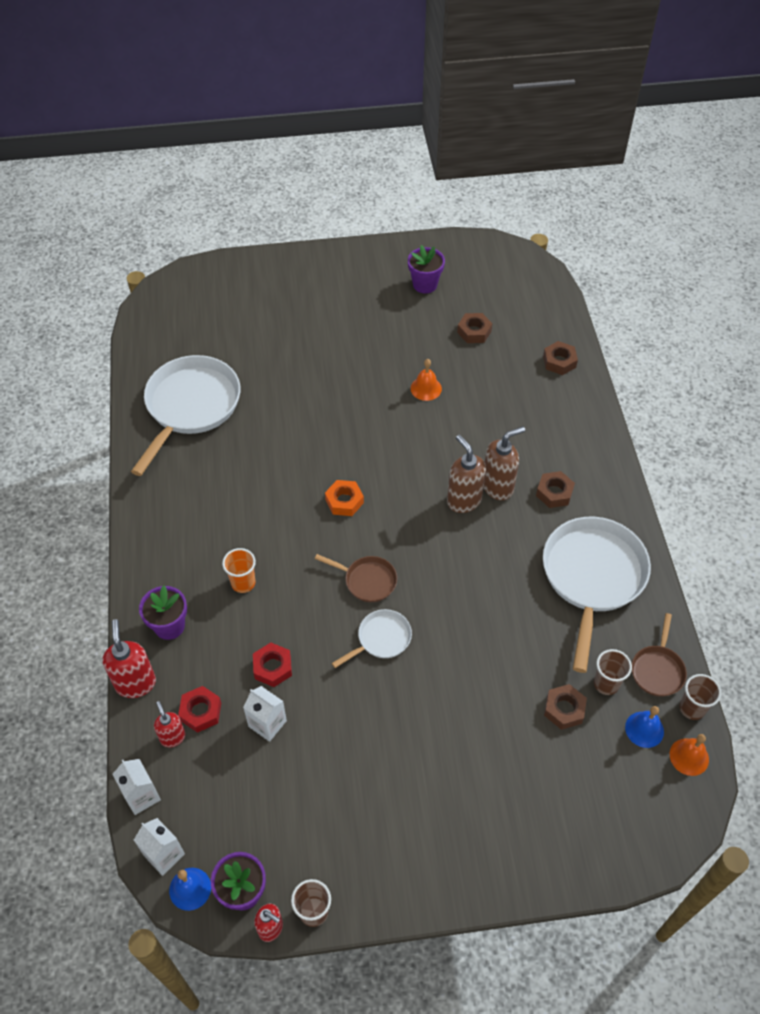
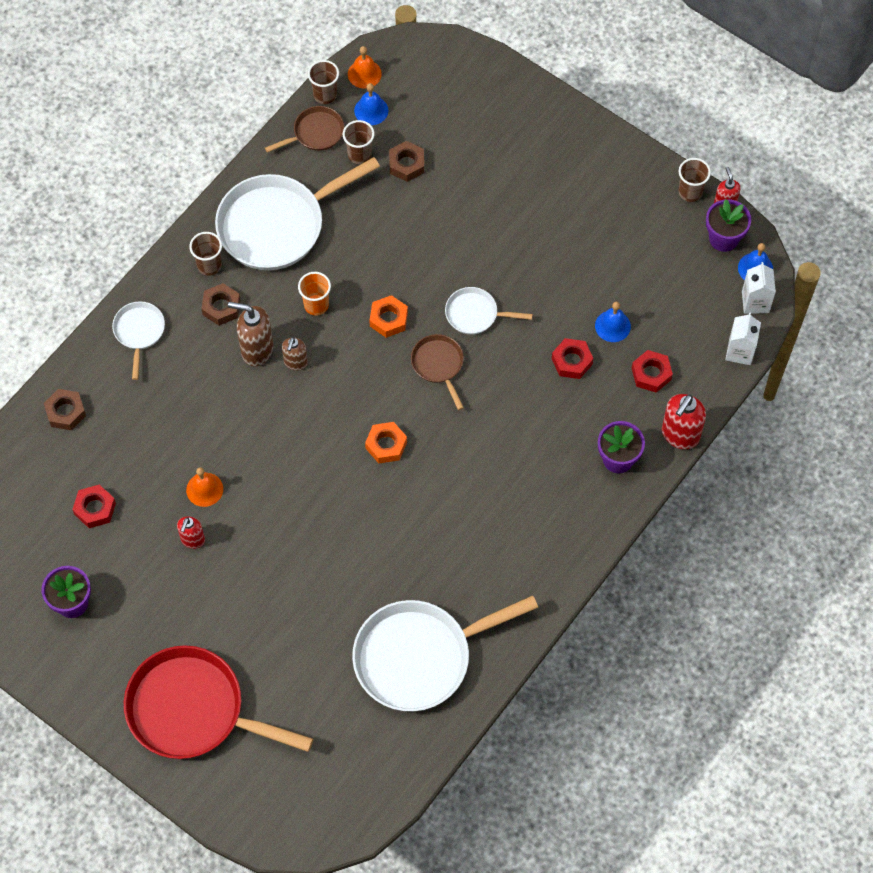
camera: 135 degrees left, 10 degrees up
(172, 737) = (686, 373): red soap dispenser -> red soap dispenser (192, 540)
(243, 583) = (531, 445): orange cup -> orange cup (316, 305)
(267, 723) = (612, 326): white carton -> blue bell
(296, 290) = (193, 710): none -> red pan
(437, 581) = (388, 319): none -> orange nut
(463, 500) = (295, 363): brown soap dispenser -> brown soap dispenser, size x0.61
(474, 332) = (95, 509): brown nut -> red nut
(581, 436) = (139, 332): none -> white pan
(597, 511) = (209, 265): none -> brown cup

